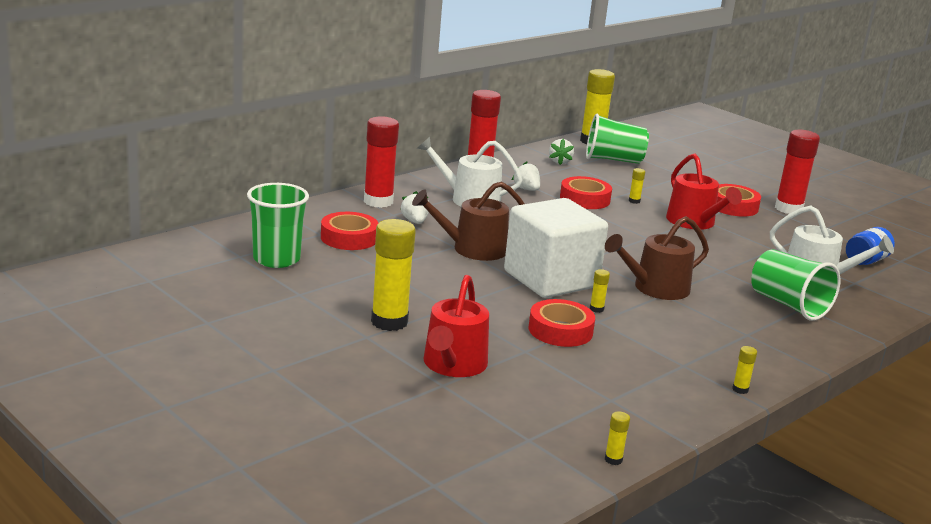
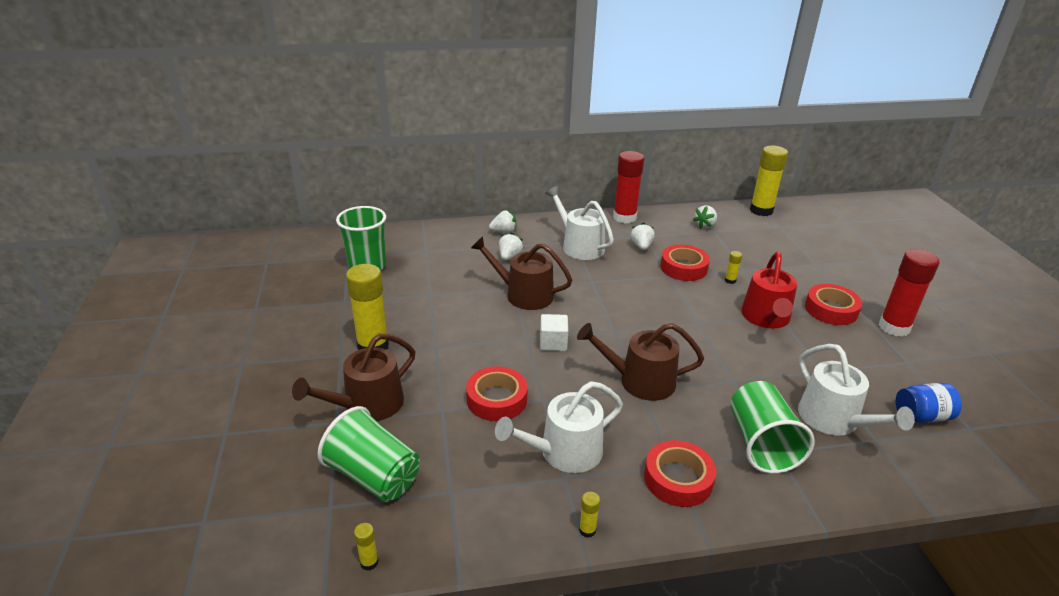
camera: 35 degrees right, 10 degrees up
(349, 238) = (441, 260): red tape -> red tape (678, 479)
(378, 201) = (504, 232): red glue stick -> white strawberry
(453, 365) = (367, 405): red watering can -> brown watering can
(551, 279) = (553, 343): white cube -> white cube, size x0.41
(596, 309) = (556, 387): yellow glue stick -> none
(613, 160) = (760, 233): green cup -> green cup (374, 476)
(661, 349) = (564, 452): none -> white watering can

